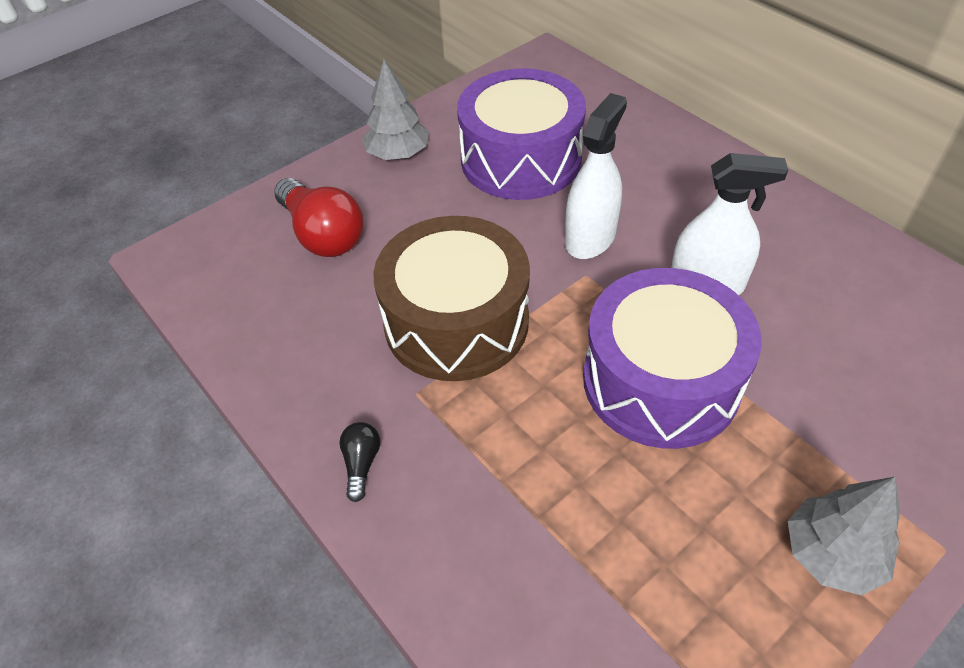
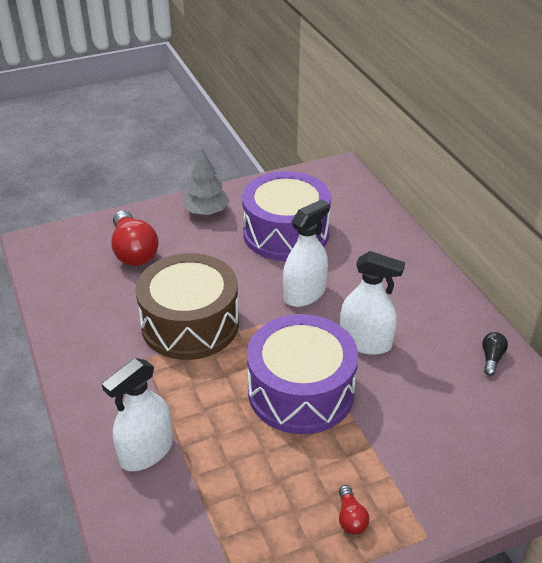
camera: 15 degrees right, 10 degrees down
(361, 464) = (92, 389): black light bulb -> black light bulb (491, 358)
(491, 541) = (146, 451): none -> white spray bottle
(832, 554) = (350, 518): grey tree -> red light bulb

